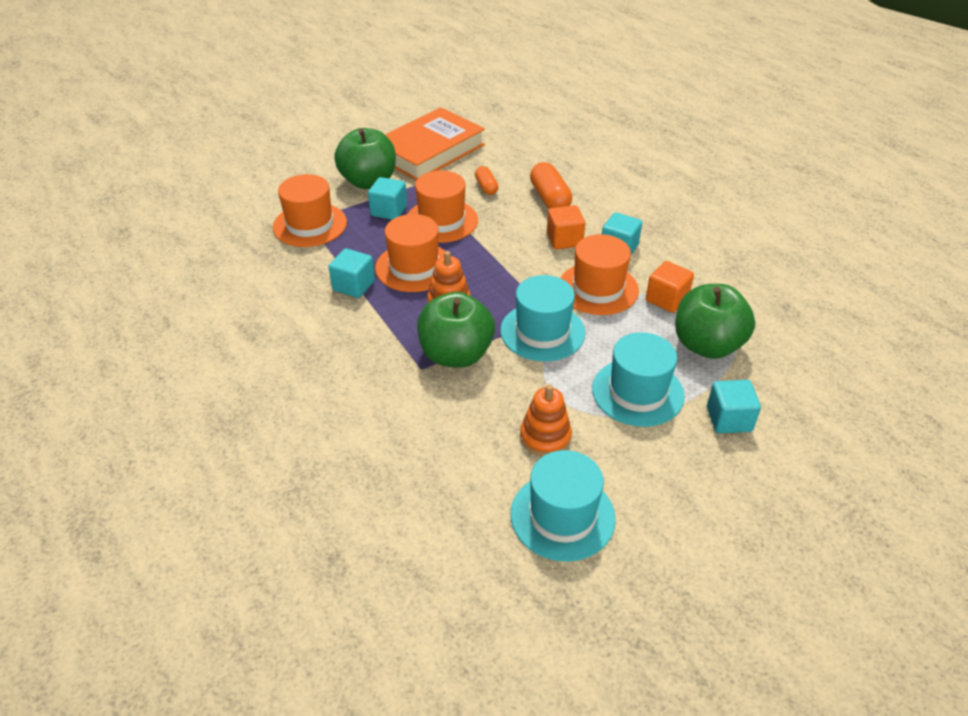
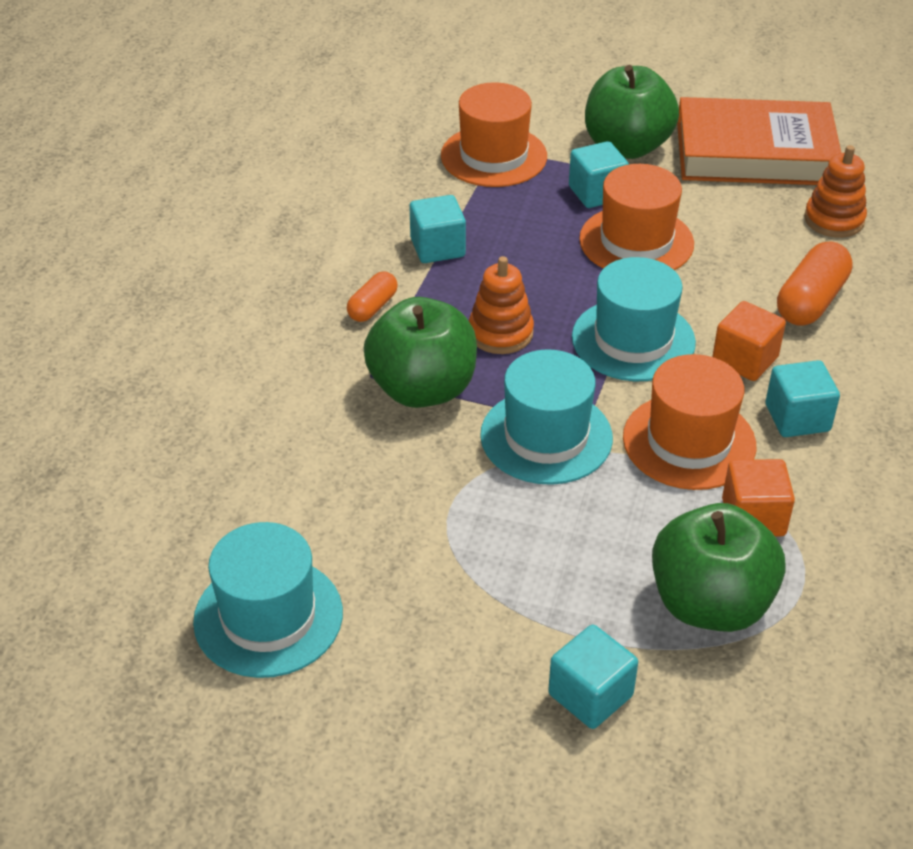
camera: 50 degrees right, 0 degrees up
(414, 267) = (526, 271): orange hat -> none
(486, 187) = (753, 237): orange capsule -> orange capsule (372, 307)
(545, 437) = (373, 536): orange stacking toy -> orange stacking toy (834, 220)
(637, 392) = (539, 579): turquoise hat -> turquoise hat (633, 340)

